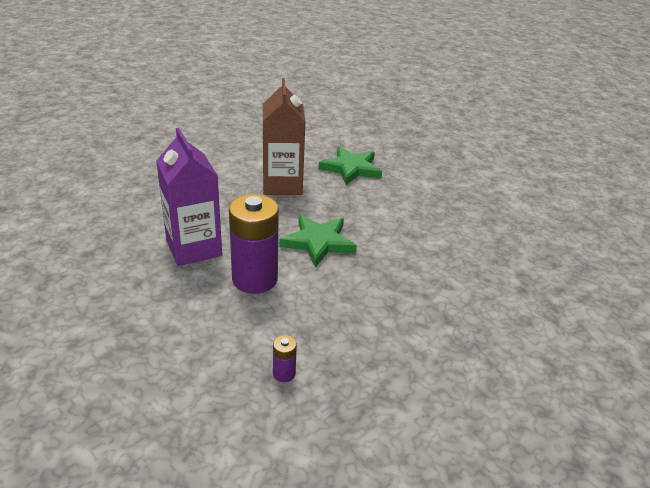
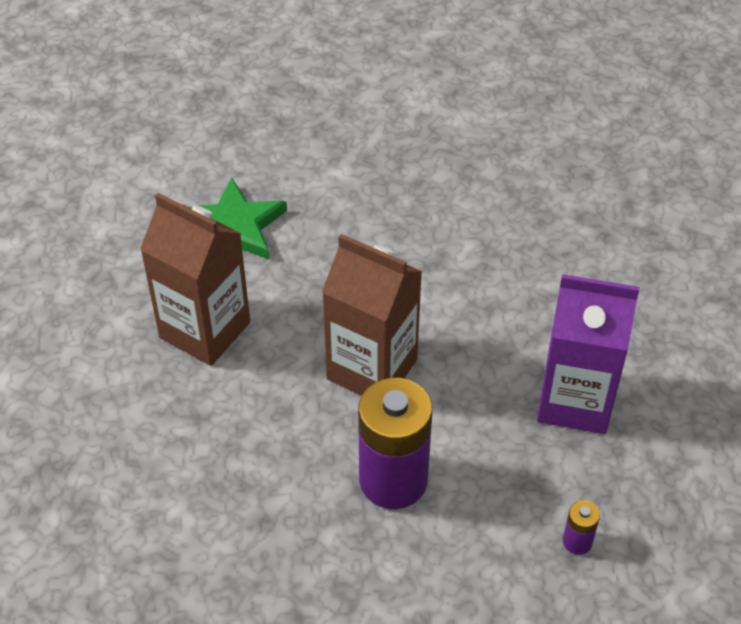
camera: 50 degrees left, 15 degrees up
(194, 248) = (273, 515): purple carton -> purple carton (575, 400)
(318, 242) = (372, 369): green star -> brown carton

